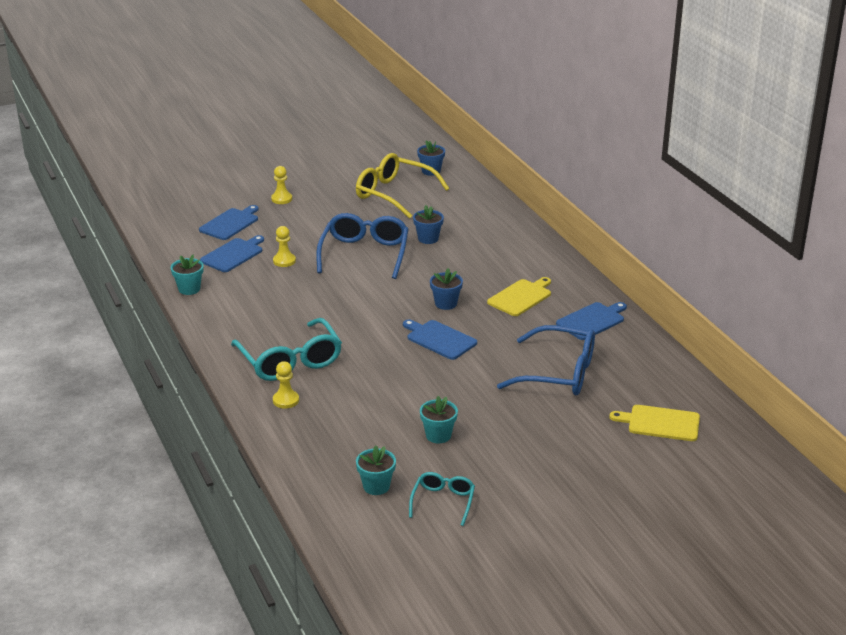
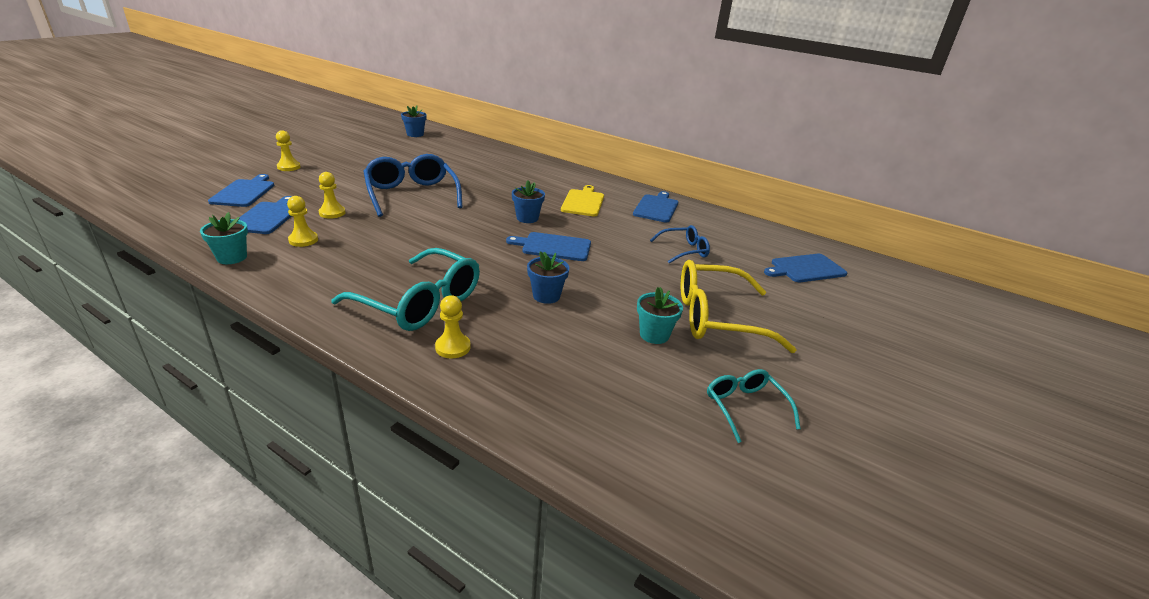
camera: 35 degrees left, 0 degrees up
(246, 284) = (303, 240): none -> yellow pawn
(376, 486) = (659, 417): turquoise flower pot -> none
(394, 194) = (397, 151): yellow glasses -> yellow glasses (716, 318)
(428, 239) = (459, 176): blue flower pot -> blue flower pot (546, 296)
(559, 373) = (684, 250): blue glasses -> blue glasses, size x0.54
(660, 423) = (805, 269): yellow cutting board -> blue cutting board

